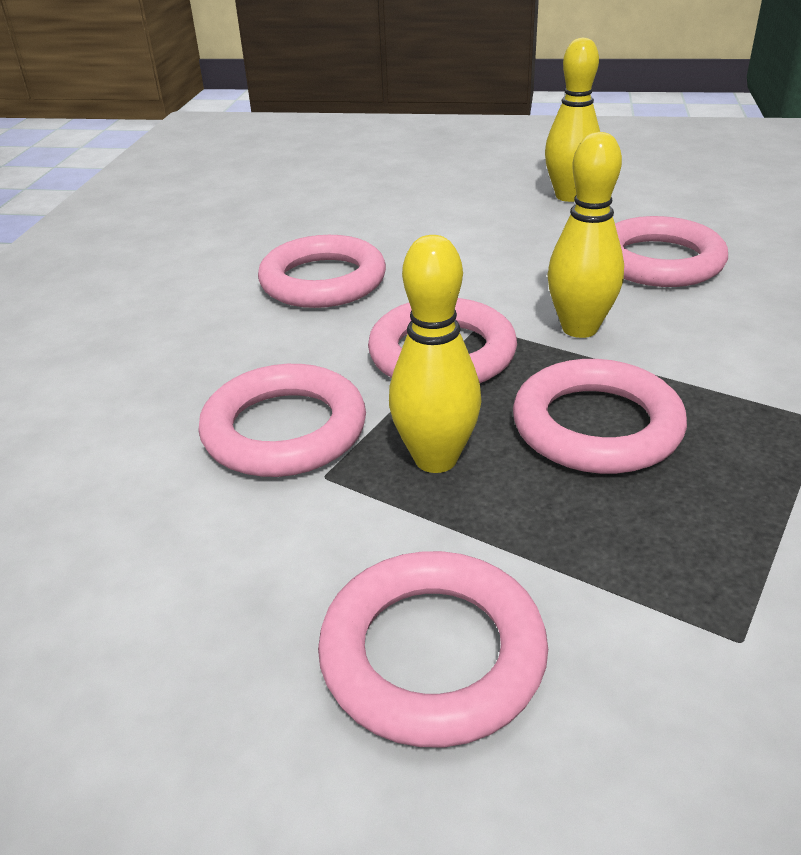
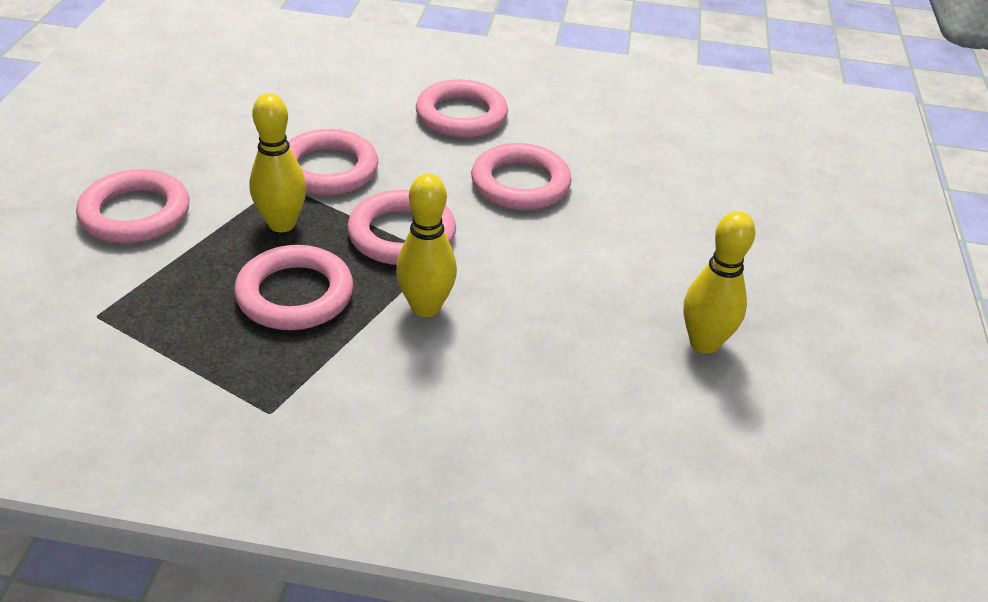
camera: 85 degrees right, 5 degrees up
(659, 261) = (543, 379): pink ring -> pink ring (461, 115)

